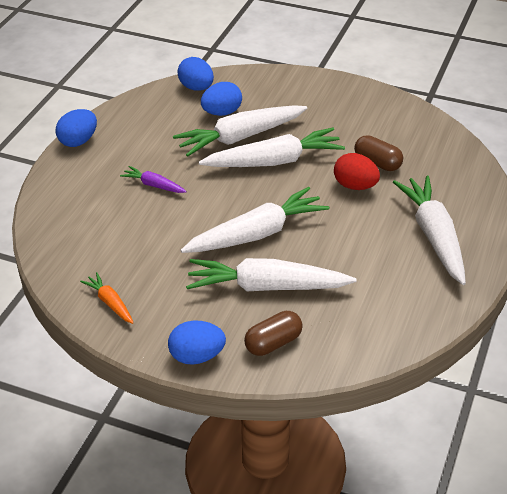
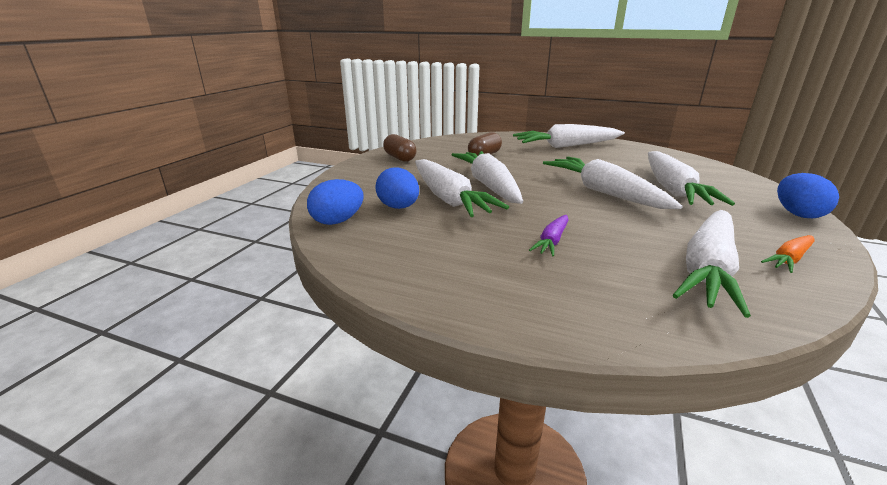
camera: 90 degrees left, 15 degrees down
(78, 141) = (458, 307): blue egg -> none
(102, 252) = (708, 270): none -> white carrot
(273, 343) = (737, 188): brown capsule -> brown capsule (400, 158)
(355, 186) = (517, 162): red egg -> none

